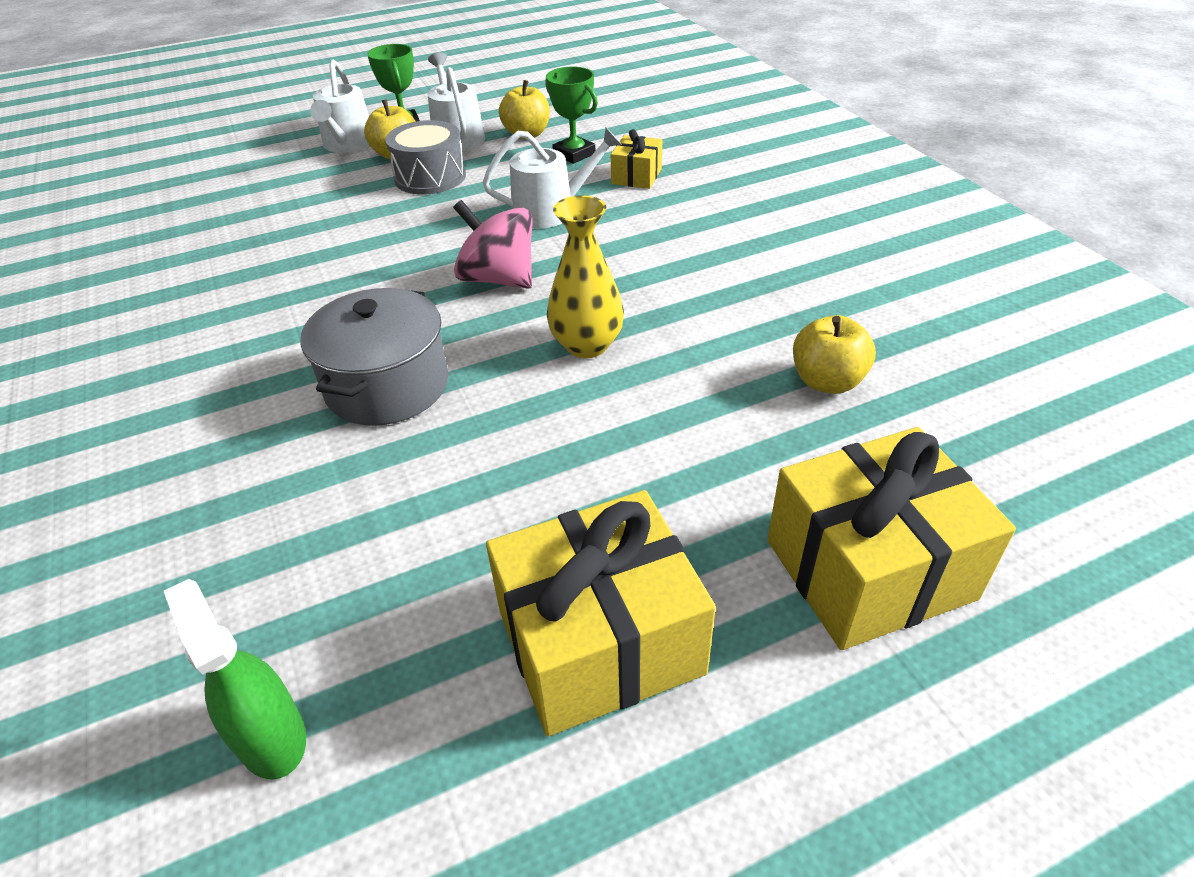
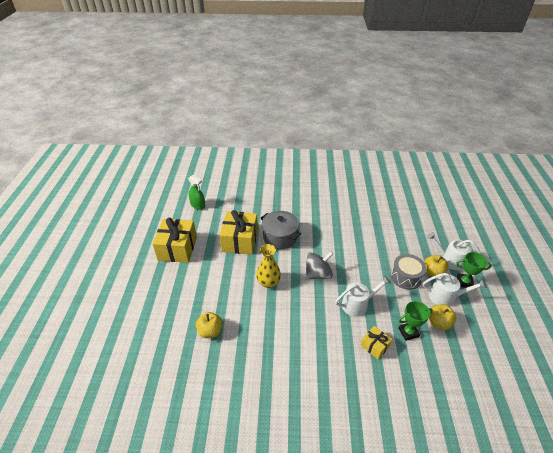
camera: 115 degrees right, 0 degrees up
(271, 737) = (198, 205): green spray bottle -> green spray bottle turned 45 degrees clockwise
(498, 279) = (318, 274): pink spinning top -> grey spinning top
(551, 211) = (357, 304): white watering can -> white watering can turned 120 degrees counterclockwise
(869, 569) = (152, 299): yellow gift -> yellow gift (240, 241)

